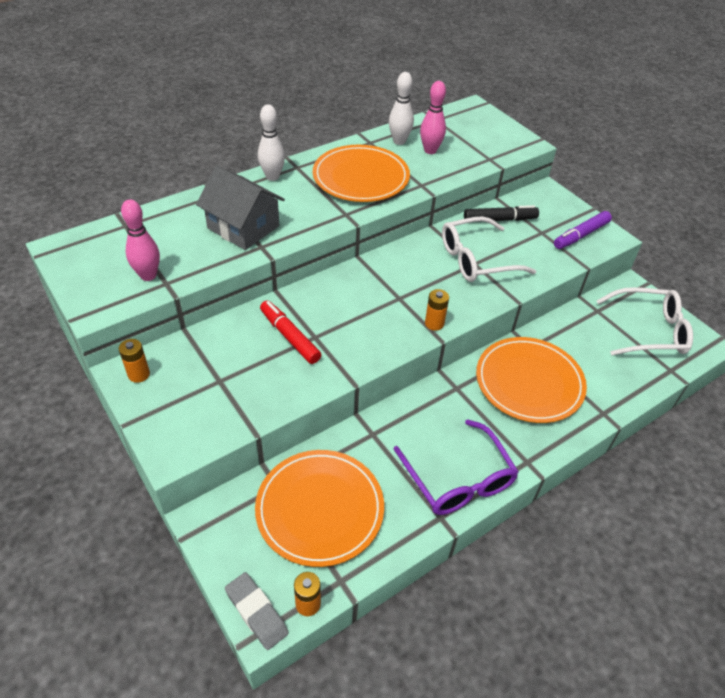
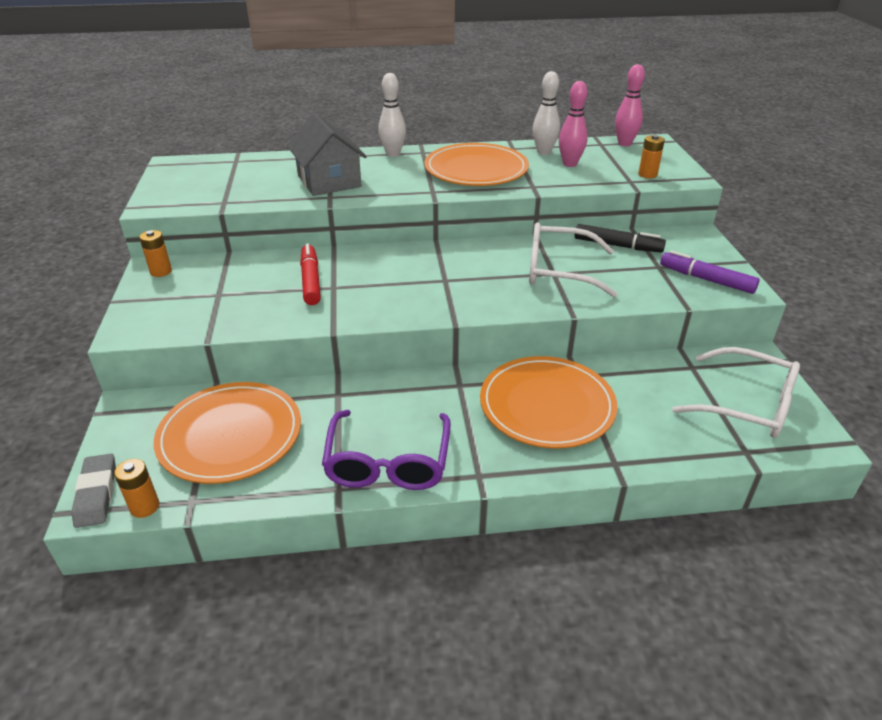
camera: 30 degrees right, 10 degrees down
(148, 275) = (216, 194): pink bowling pin -> pink bowling pin (624, 144)
(434, 323) = (461, 308): orange battery -> orange battery (647, 174)
(580, 235) = (706, 279): purple marker -> purple marker turned 45 degrees clockwise

